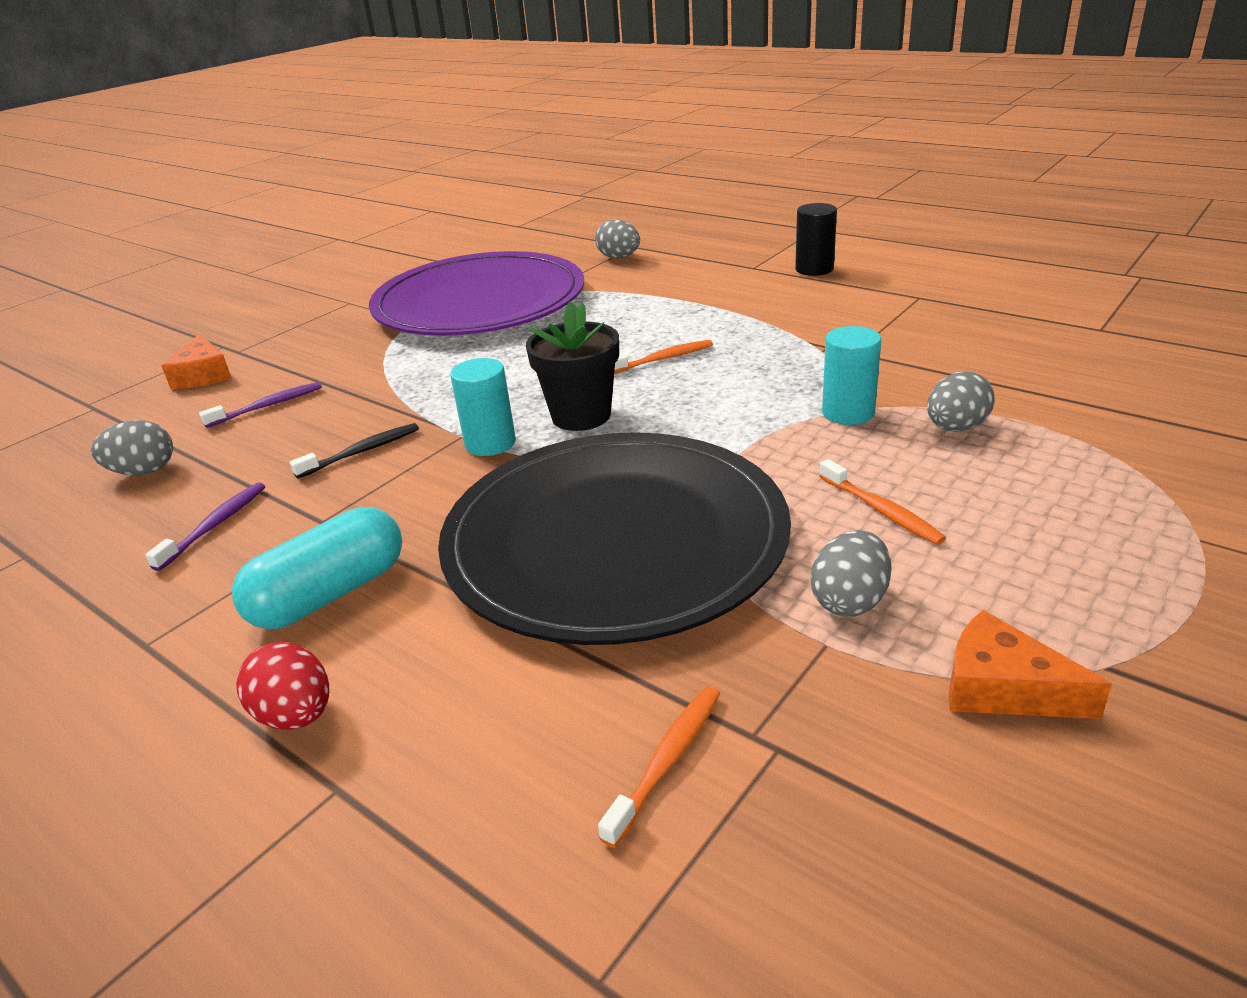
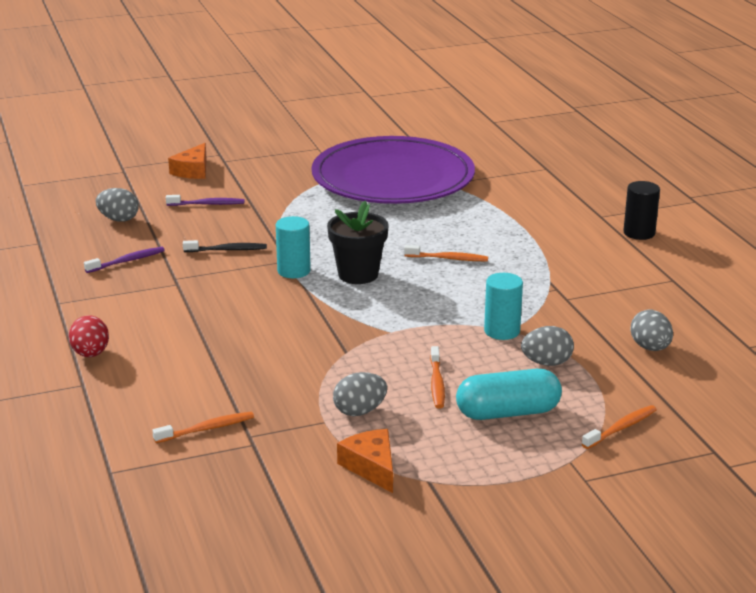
camera: 30 degrees right, 5 degrees down
(330, 594) = (146, 313): turquoise capsule -> turquoise capsule (508, 412)
(615, 541) = (293, 343): black plate -> none
(619, 257) = (524, 175): grey egg -> grey egg (650, 348)
(1165, 467) = (621, 428): none -> orange toothbrush

